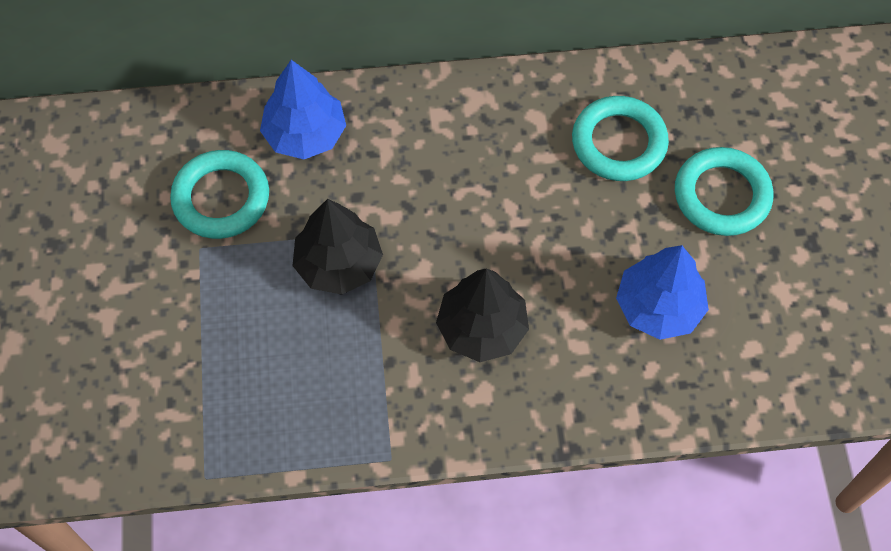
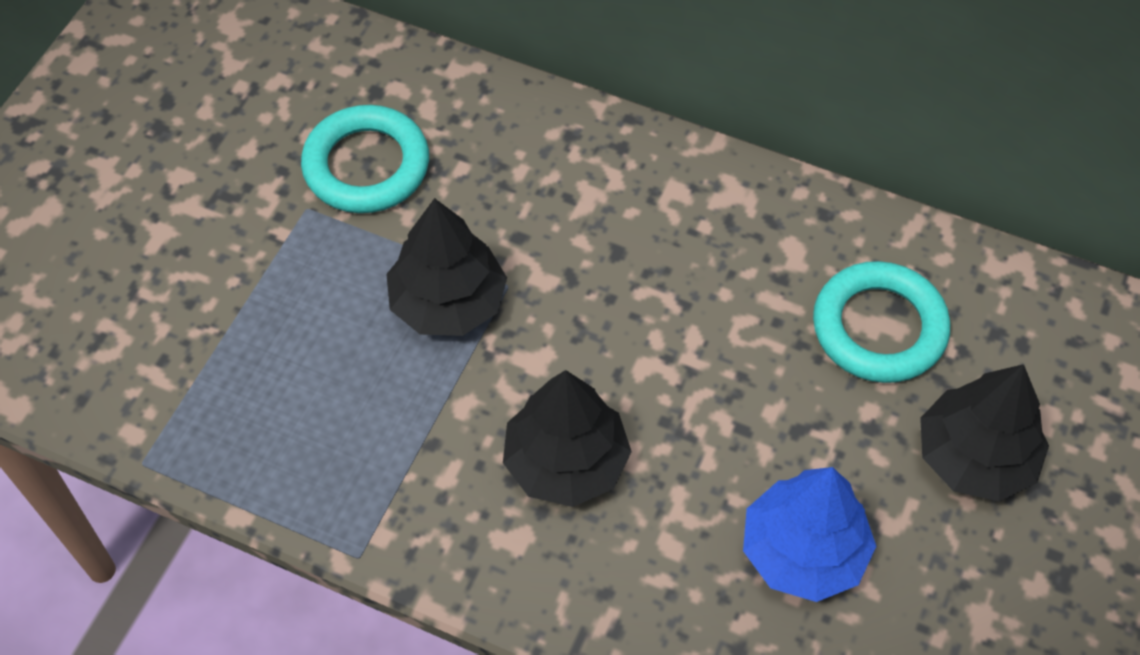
camera: 30 degrees right, 5 degrees down
(305, 134) = (506, 140): blue tree -> none
(721, 195) = (974, 457): turquoise ring -> black tree

